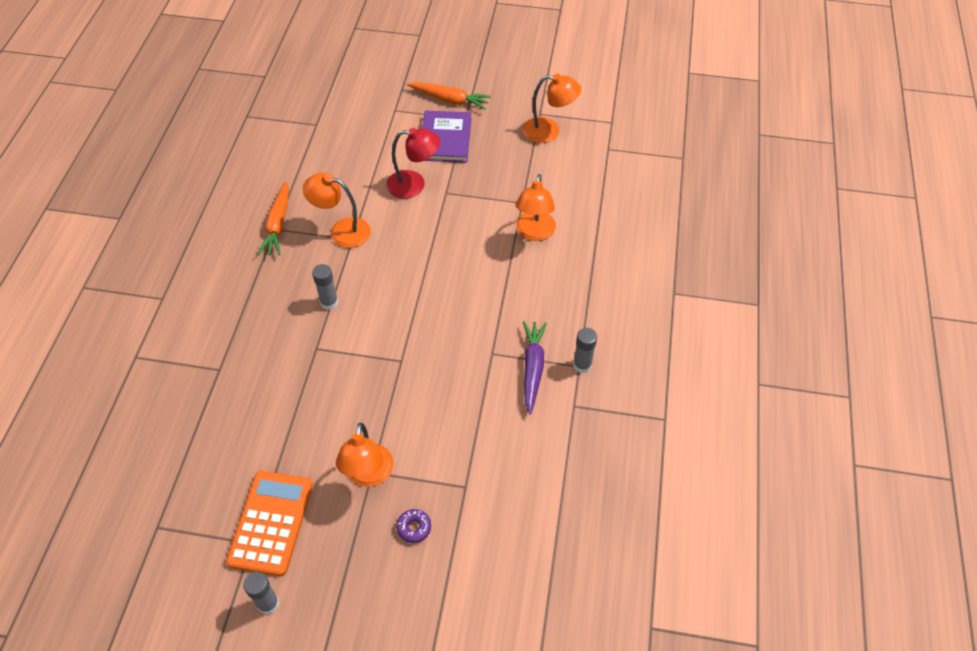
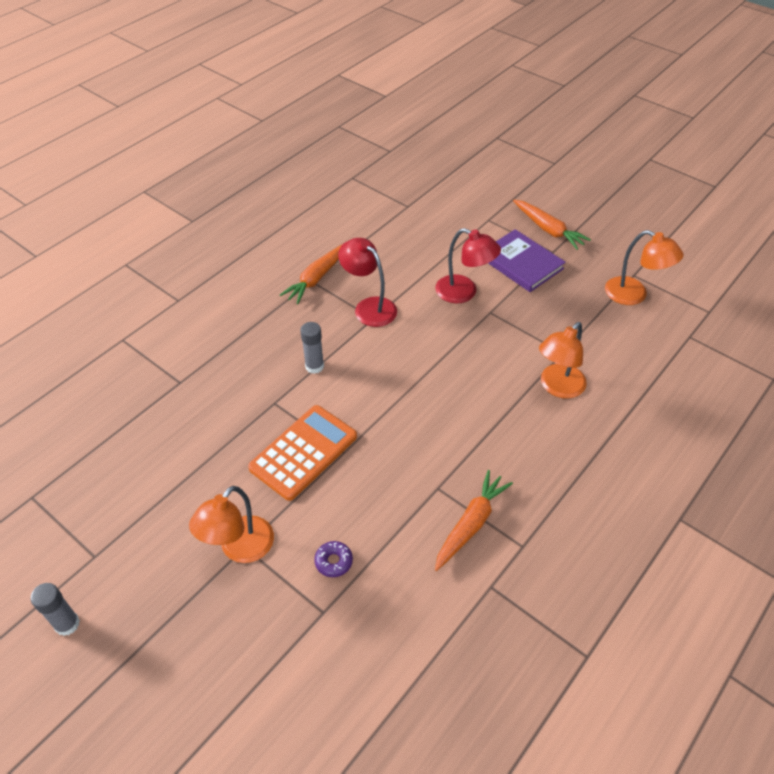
camera: 30 degrees right, 5 degrees down
(271, 523) = (124, 547): orange calculator -> orange calculator (303, 452)
(342, 231) = (369, 307): orange lamp -> red lamp
(414, 528) = (246, 626): purple donut -> purple donut (333, 561)
(445, 139) = (521, 263): purple book -> purple book turned 75 degrees counterclockwise
(532, 368) = (471, 524): purple carrot -> orange carrot
(582, 365) = (527, 547): grey glue stick -> none

